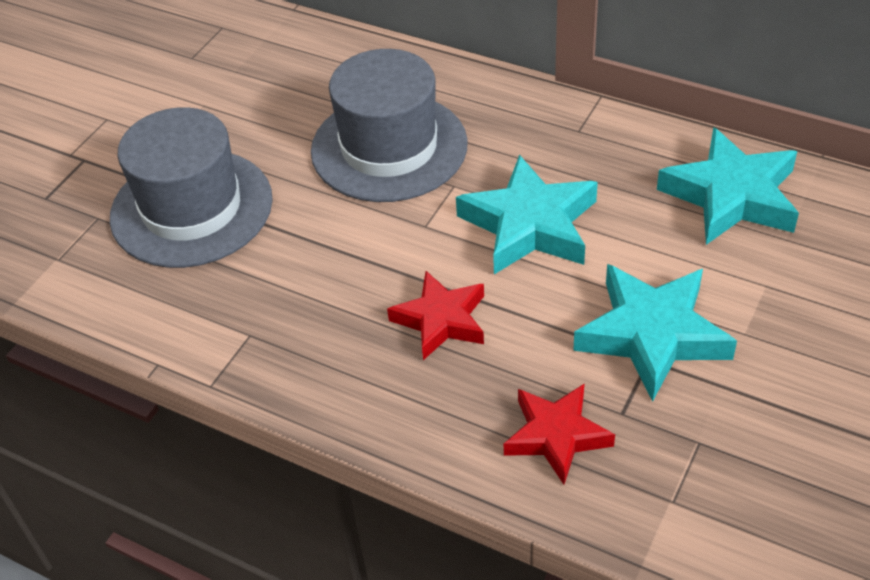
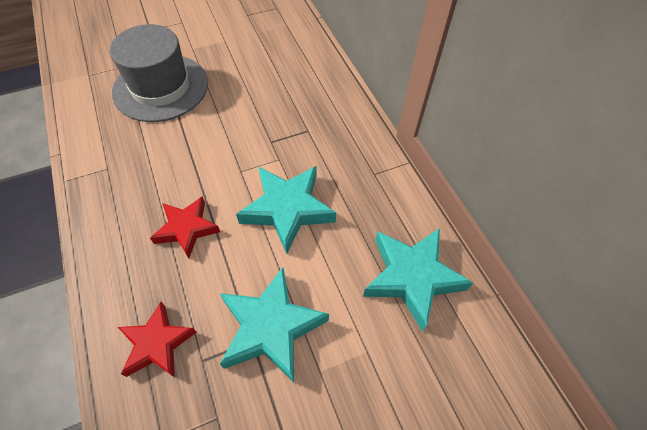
camera: 35 degrees right, 10 degrees up
(389, 147) = (274, 117): grey hat -> none

